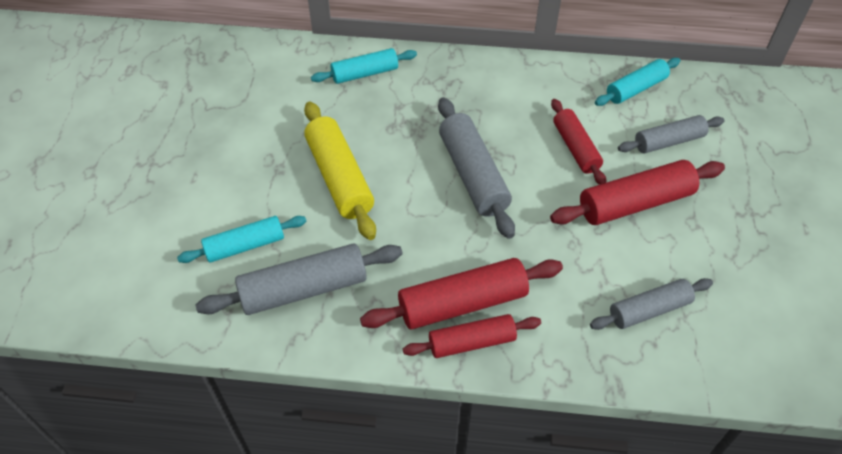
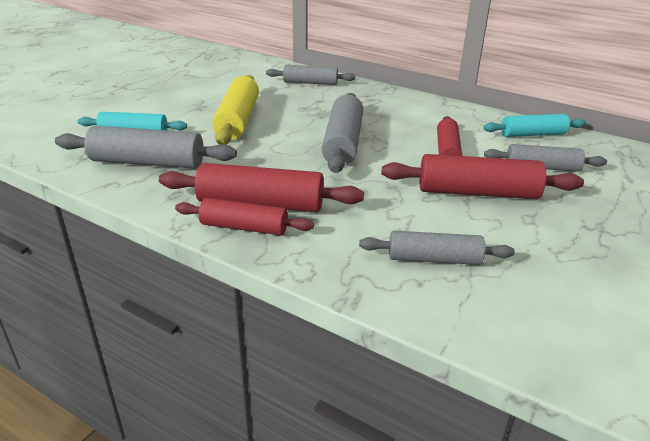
camera: 25 degrees right, 20 degrees down
(365, 73) = (310, 83): turquoise rolling pin -> grey rolling pin

